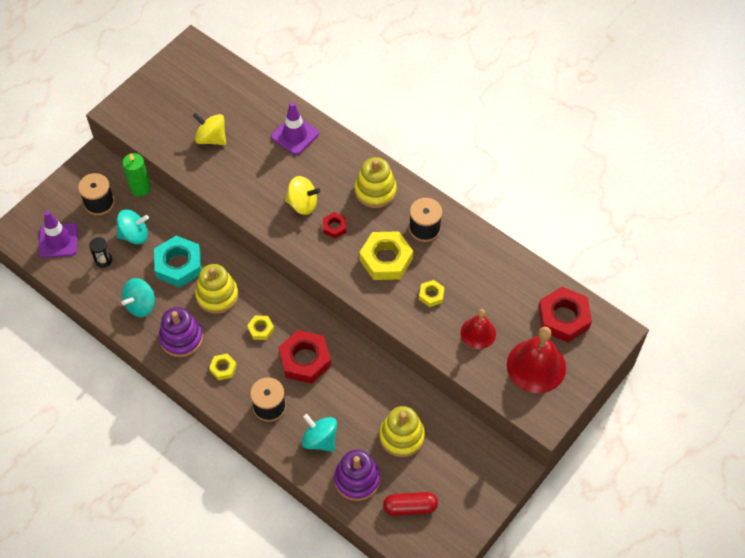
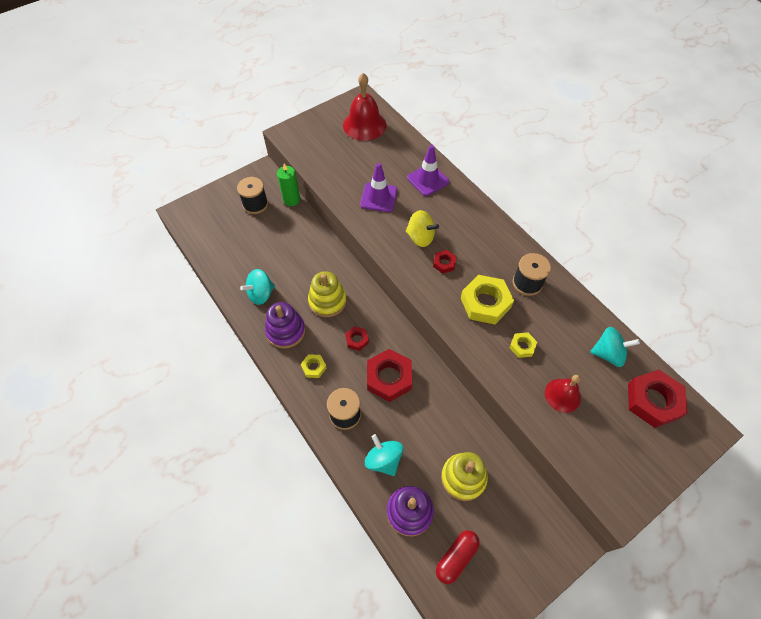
camera: 15 degrees right, 0 degrees up
(58, 240) = (213, 226): purple traffic cone -> purple traffic cone (378, 197)
(103, 260) = (243, 250): black hourglass -> none
(134, 235) = (274, 235): turquoise spinning top -> turquoise spinning top (608, 354)
(179, 265) = (303, 267): turquoise nut -> none
(211, 138) = (357, 168): yellow spinning top -> none
(261, 329) = (357, 340): yellow nut -> red nut
(375, 191) = (488, 240): yellow stacking toy -> none
(410, 507) = (456, 557): red capsule -> red capsule turned 60 degrees counterclockwise
(536, 366) = (618, 445): red bell -> red bell (364, 125)

